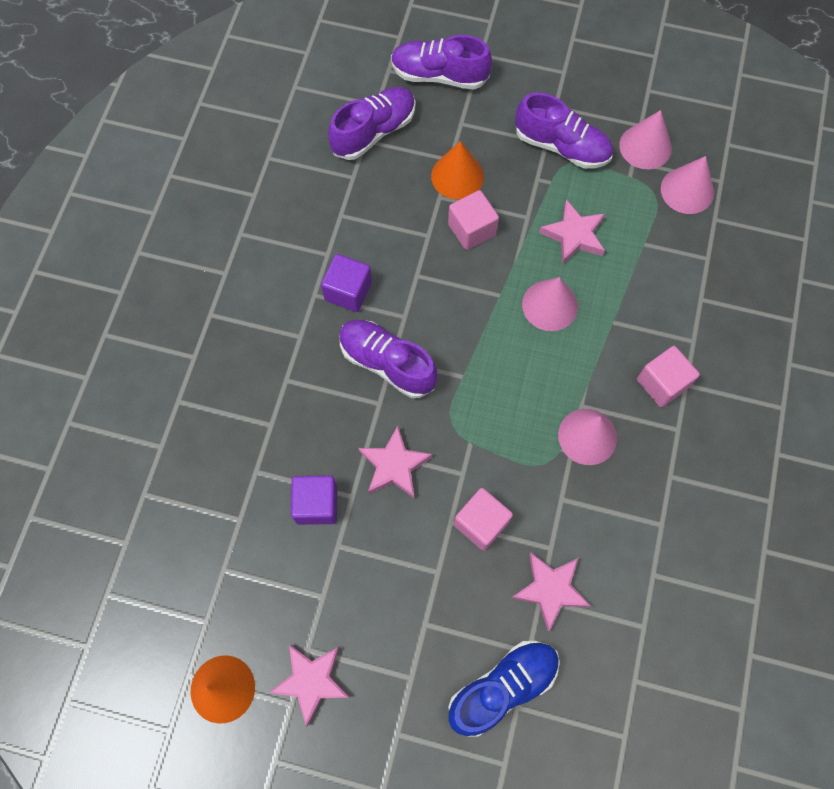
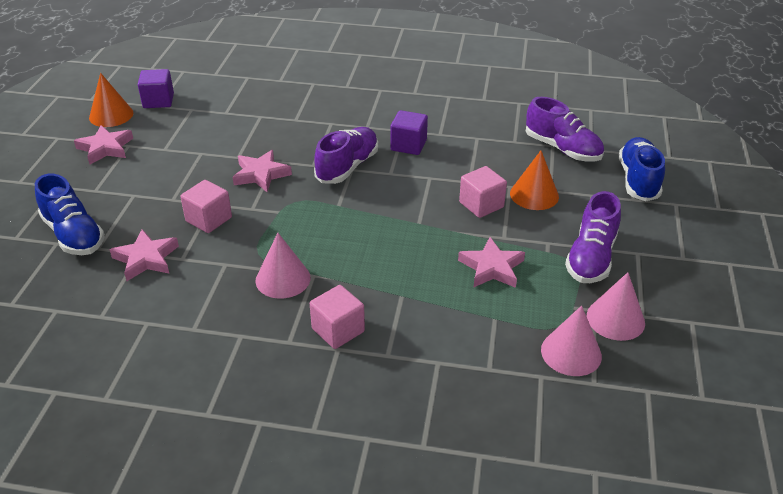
camera: 85 degrees right, 30 degrees down
(316, 504) = (233, 142): purple cube -> purple cube (158, 101)
(439, 75) = (638, 180): purple shoe -> blue shoe
(550, 305) = (413, 253): pink cone -> none

